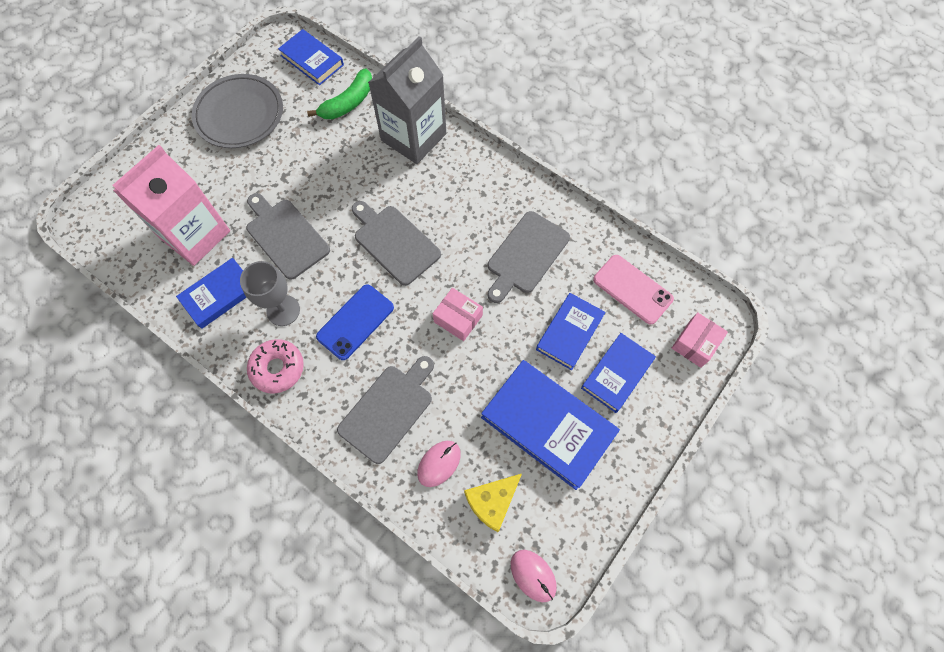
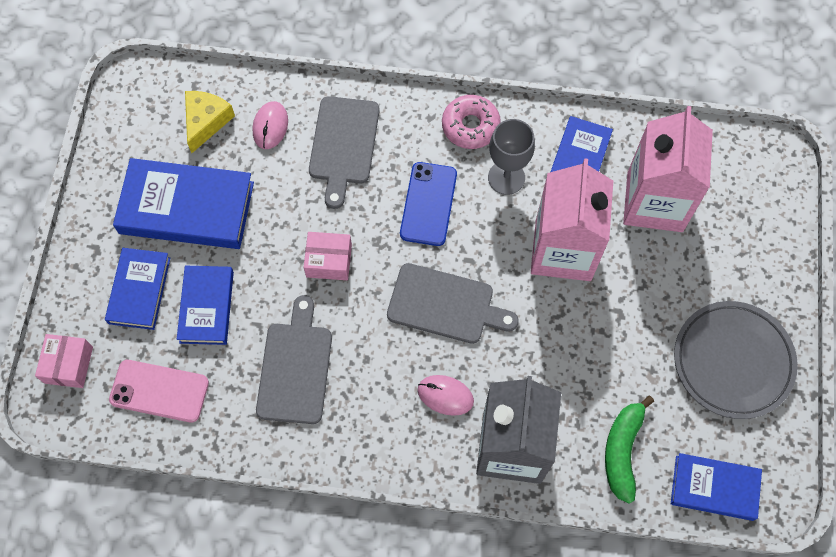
camera: 150 degrees right, 0 degrees up
(286, 236) = (563, 250): grey cutting board -> pink carton
(533, 575) = (143, 87): pink mouse -> pink mouse (445, 395)

